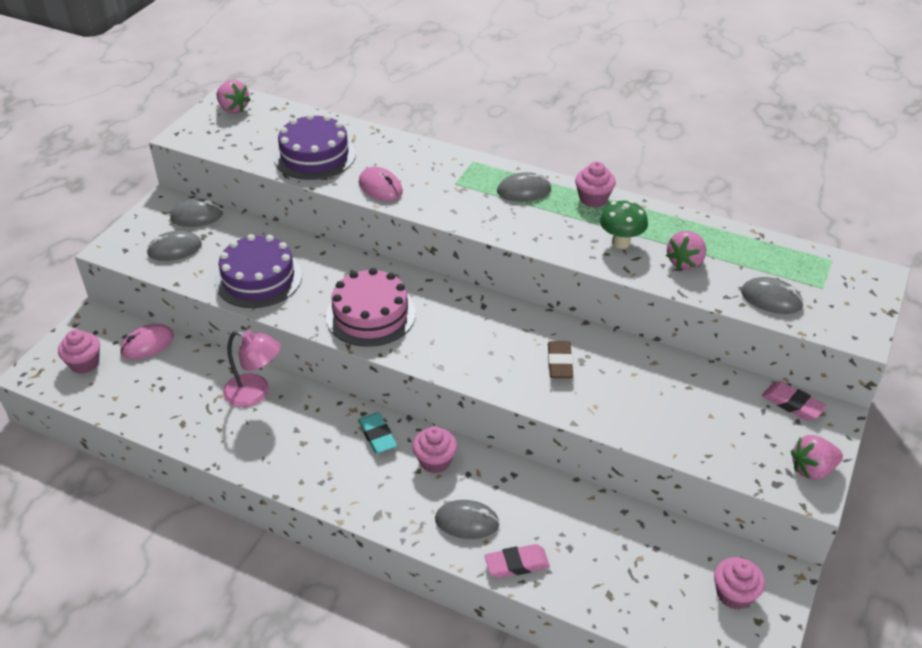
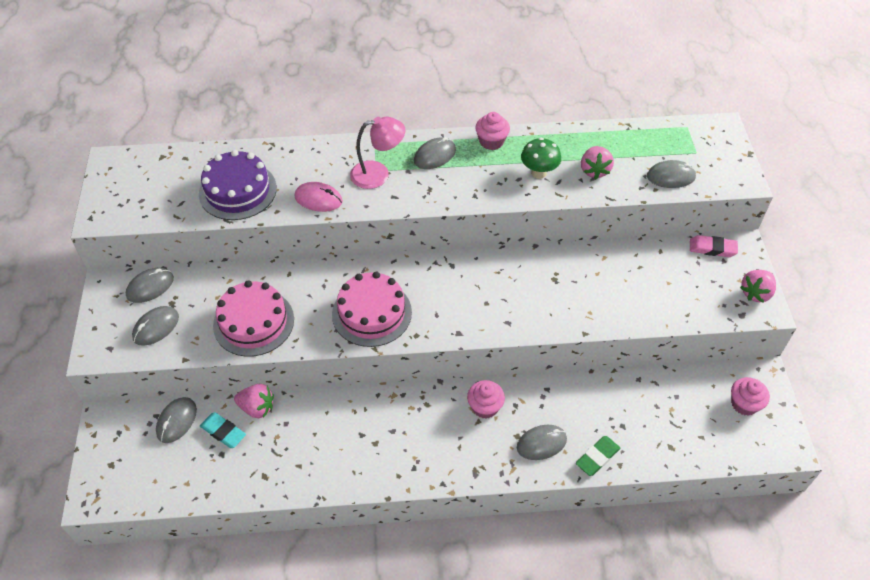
camera: 30 degrees left, 10 degrees up
(84, 363) = (133, 465): pink cupcake -> none
(147, 344) = (176, 421): pink mouse -> grey mouse
(233, 109) = (124, 172): pink strawberry -> pink strawberry (257, 408)
(255, 393) = (304, 420): pink lamp -> pink lamp (378, 174)
(258, 278) = (253, 322): purple cake -> pink cake
(377, 436) = (427, 408): turquoise eraser -> turquoise eraser (223, 432)
(517, 564) = (597, 457): pink eraser -> green eraser
(559, 363) = (541, 288): brown eraser -> none

